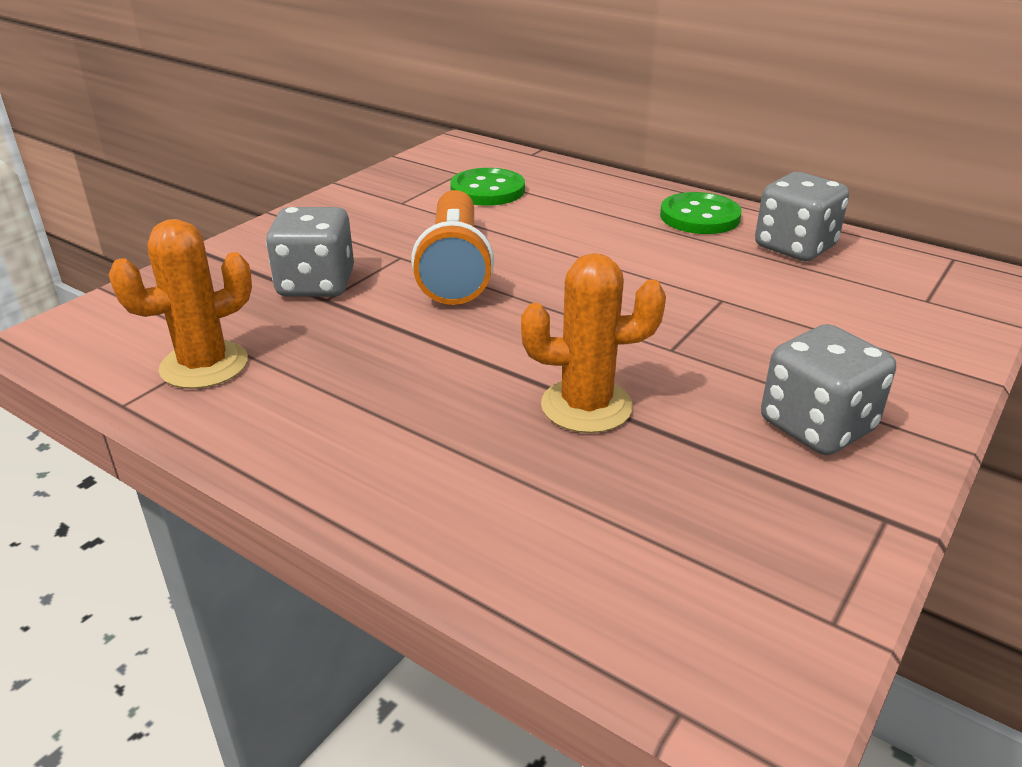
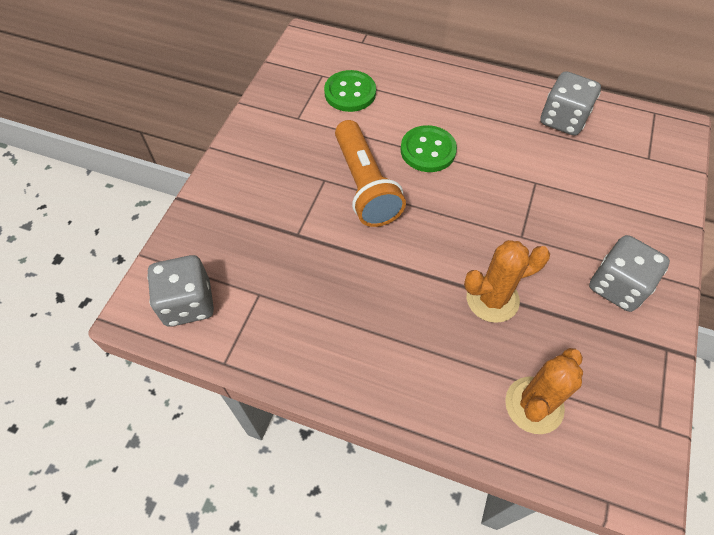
camera: 15 degrees left, 25 degrees up
(204, 365) = (254, 316): orange cactus -> orange cactus (534, 405)
(316, 284) = (284, 221): grey dice -> grey dice (188, 303)
(699, 217) = (497, 97): green button -> green button (428, 150)

